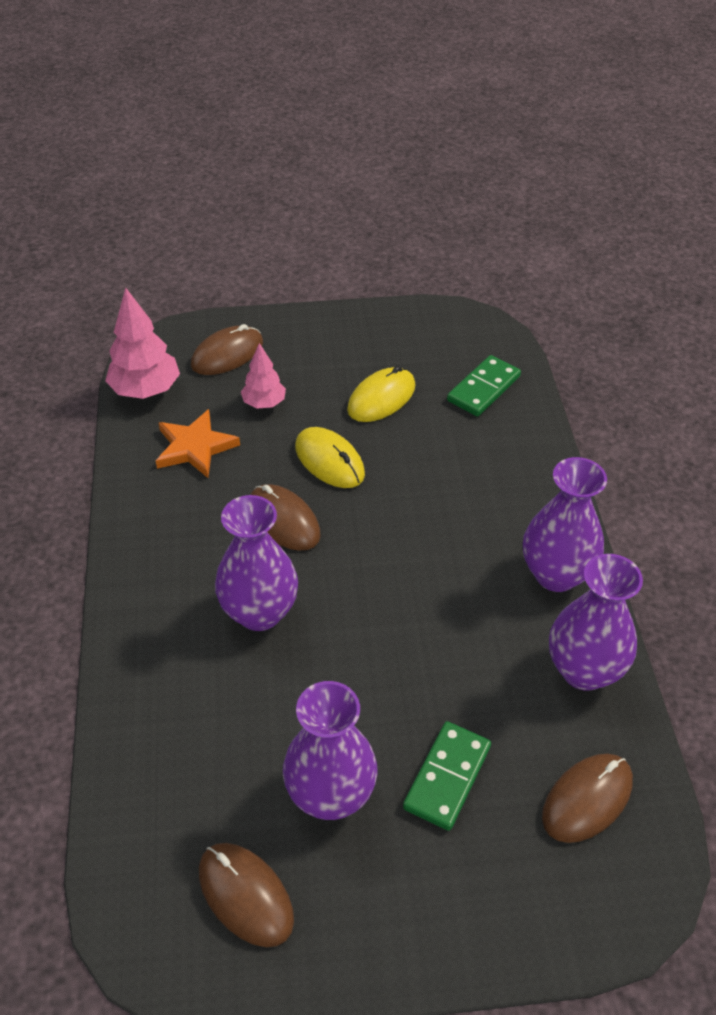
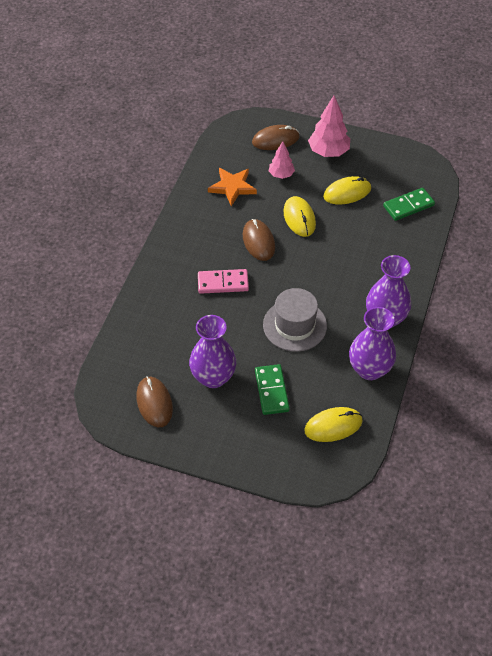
camera: 25 degrees right, 5 degrees up
(146, 390) = (222, 147): pink tree -> pink tree (328, 152)
(259, 612) = (223, 283): purple vase -> pink domino
(420, 641) = (294, 325): none -> grey hat
(447, 777) = (272, 391): green domino -> green domino turned 60 degrees counterclockwise
(587, 799) = (333, 426): brown mouse -> yellow mouse

